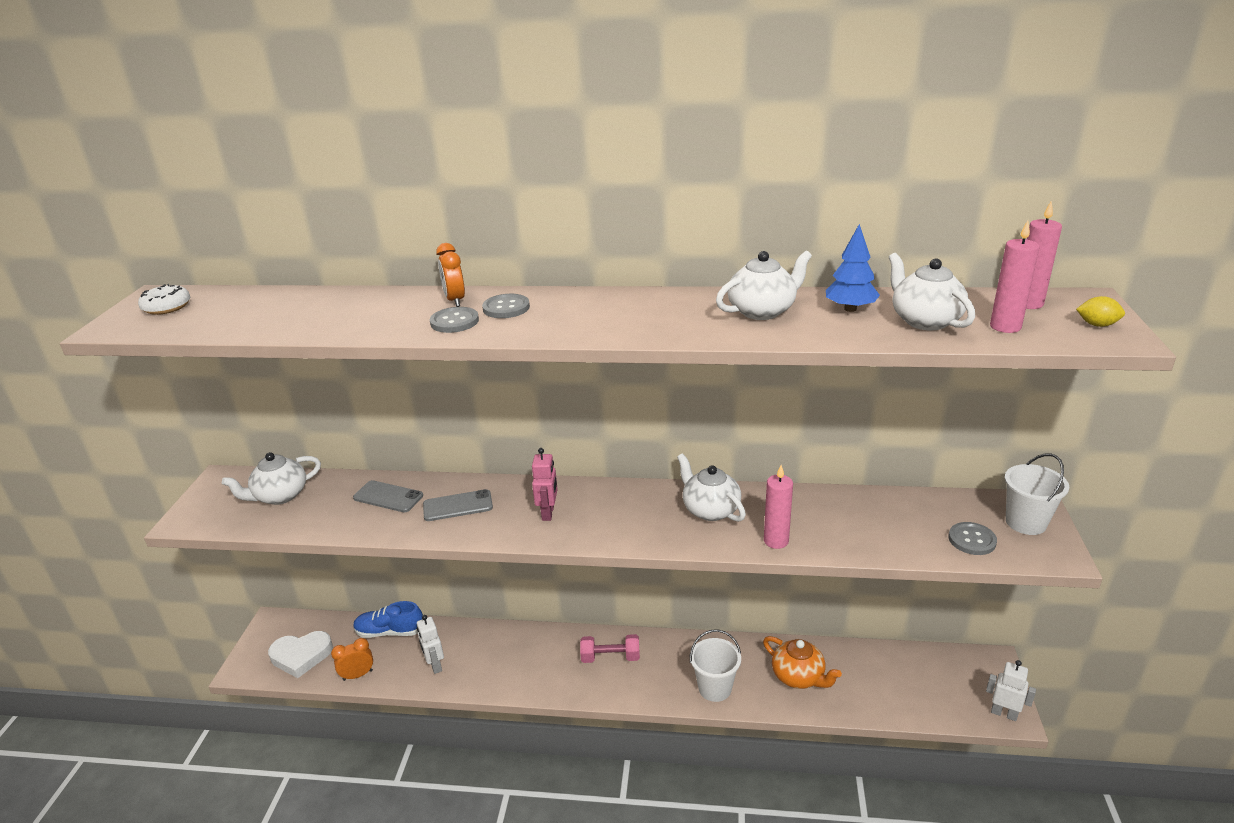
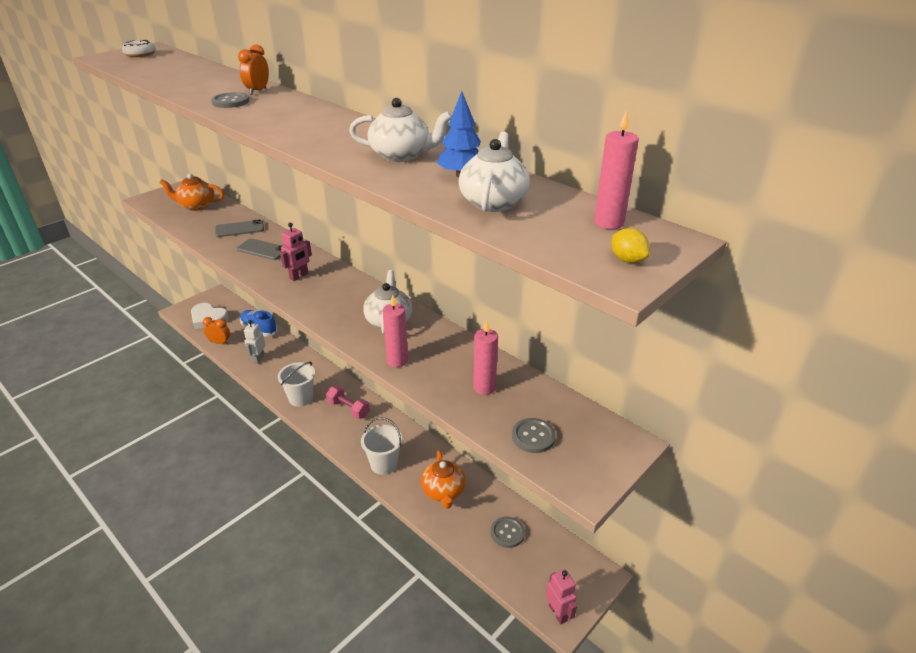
camera: 35 degrees right, 5 degrees up
(280, 496) = (196, 206): white teapot -> orange teapot
(388, 497) = (239, 229): grey phone -> grey phone turned 75 degrees counterclockwise
(506, 308) = (271, 103): grey button -> grey button (507, 533)
(1004, 713) = (558, 613): white robot -> pink robot
(1005, 327) = (544, 230): pink candle -> pink candle (484, 388)
(1025, 522) = (599, 450): white bucket -> white bucket (301, 398)

